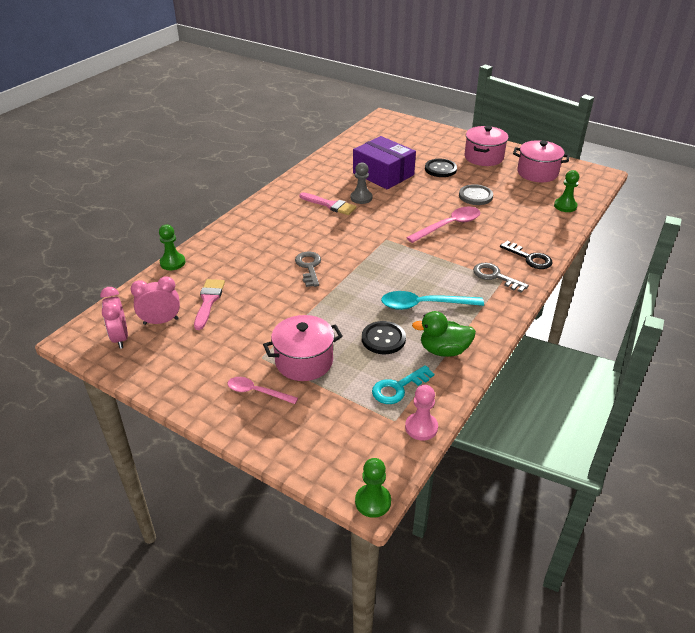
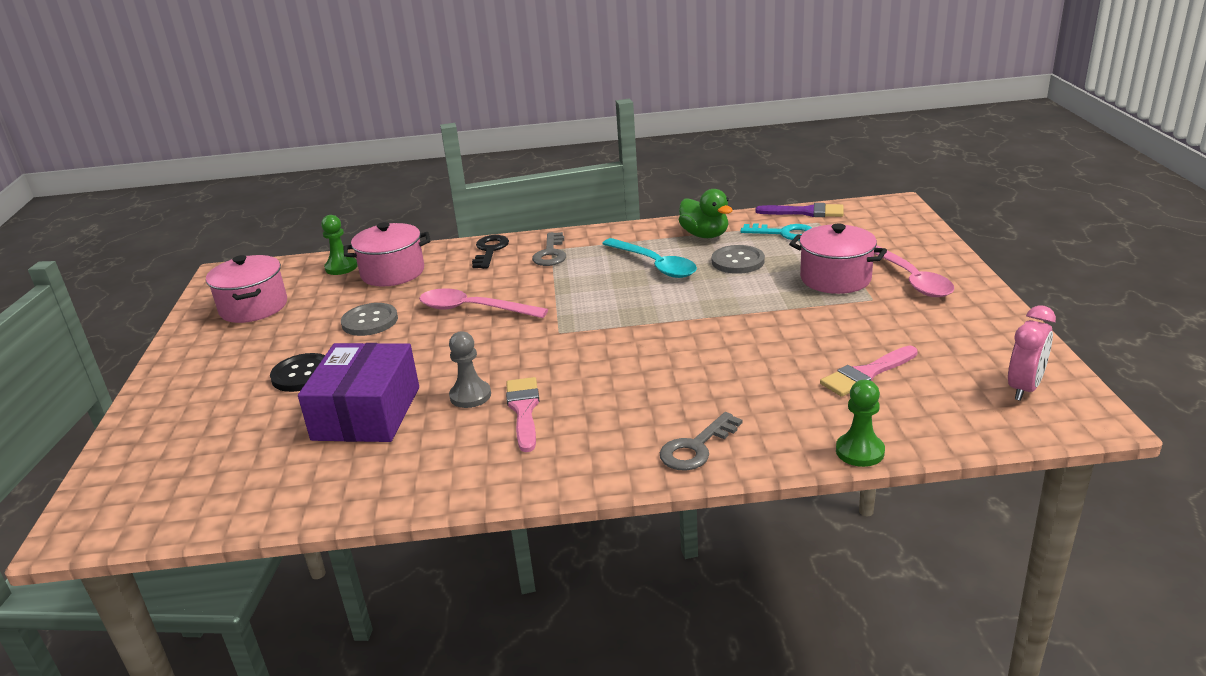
camera: 125 degrees left, 10 degrees down
(161, 321) = (952, 381): pink clock -> none
(257, 392) = (910, 278): pink spoon -> pink spoon, size x1.59
(309, 267) = (694, 349): grey key -> grey key (696, 447)
(373, 501) = (898, 201): green pawn -> none
(383, 339) = (738, 261): black button -> grey button
(421, 427) = (805, 212): pink pawn -> purple brush
(483, 157) = (226, 358): pink pot -> pink pot (393, 273)

